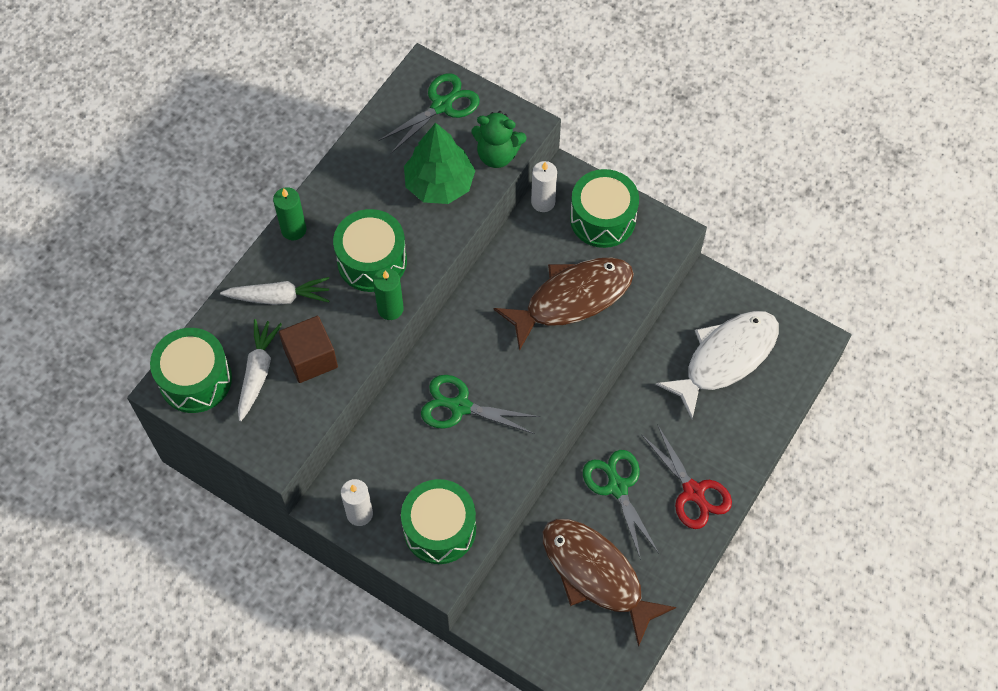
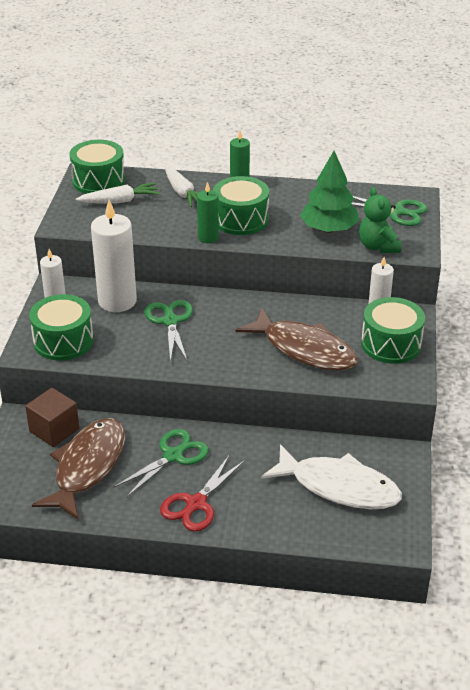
camera: 65 degrees right, 25 degrees down
(311, 358) = (145, 217): brown cube -> brown cube (54, 430)
(394, 447) = (117, 301): none -> white candle

